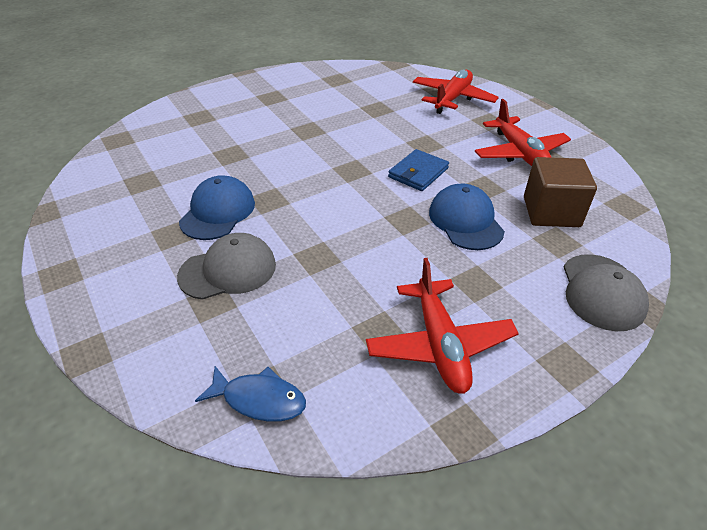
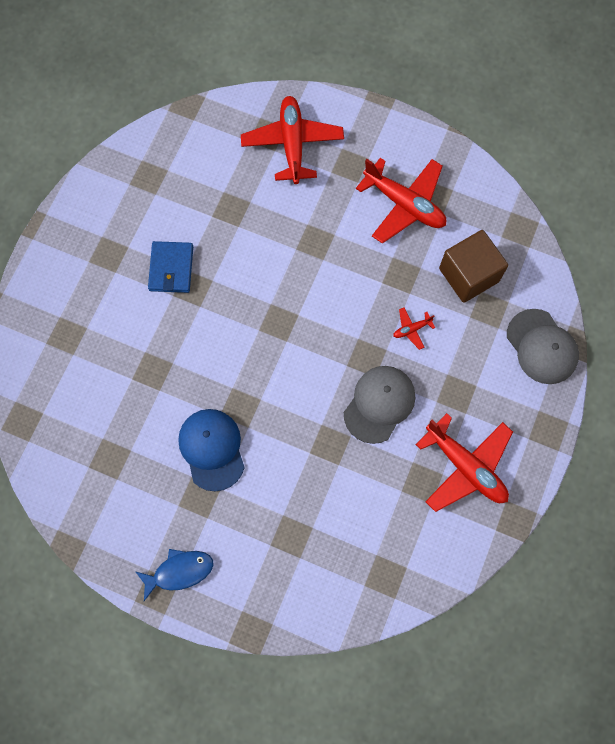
camera: 35 degrees left, 30 degrees up
(228, 270) = (277, 501): grey cap -> grey cap (379, 404)
(259, 399) = (388, 583): blue fish -> blue fish (179, 571)
(418, 173) = (337, 290): blue wallet -> blue wallet (171, 268)
(465, 221) = (411, 329): blue cap -> red plane

